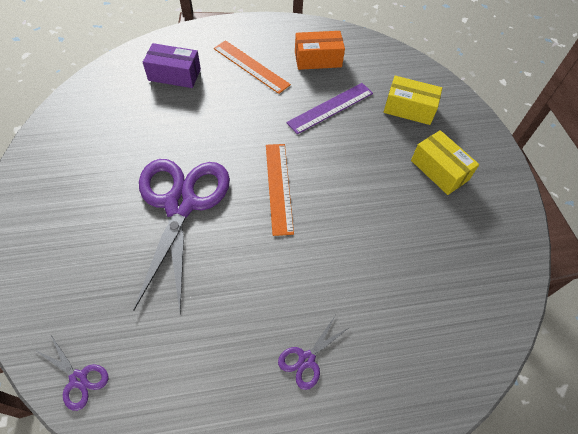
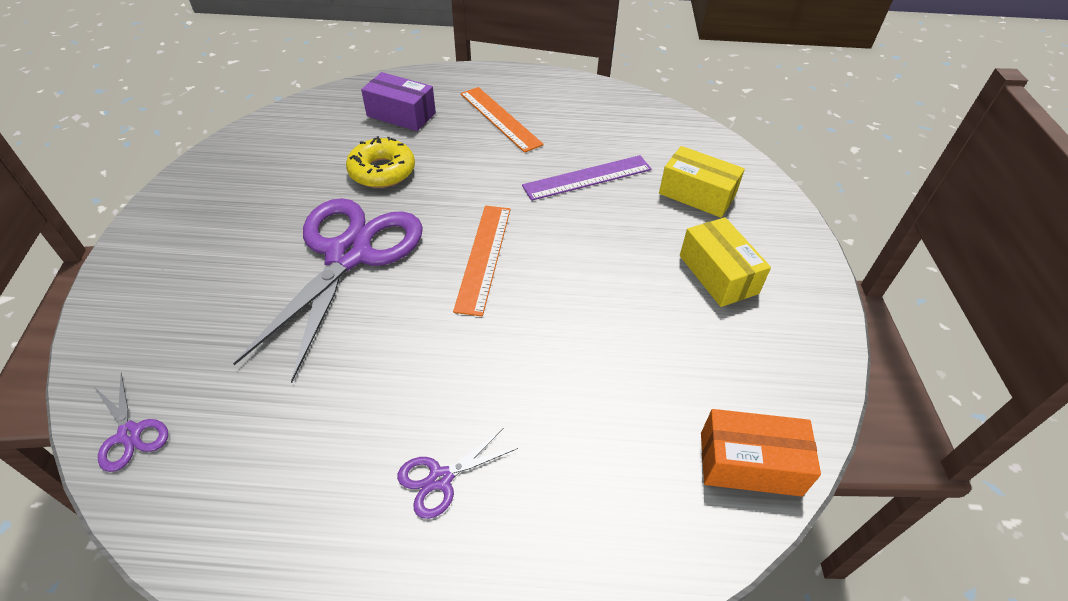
camera: 15 degrees right, 10 degrees down
(179, 128) = (382, 171): none -> yellow donut
(318, 59) = (590, 122): orange box -> orange box (750, 463)

